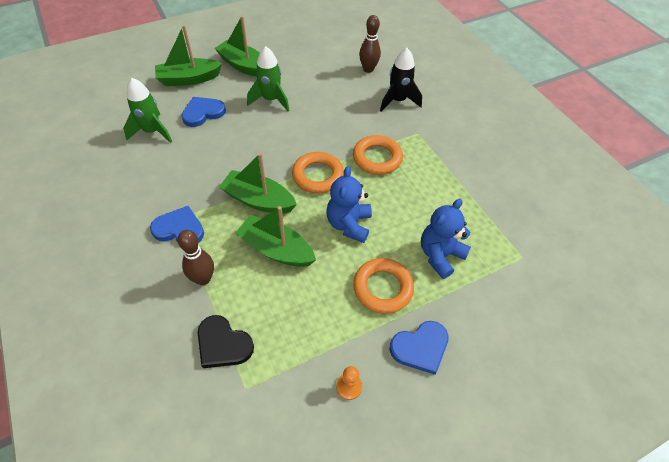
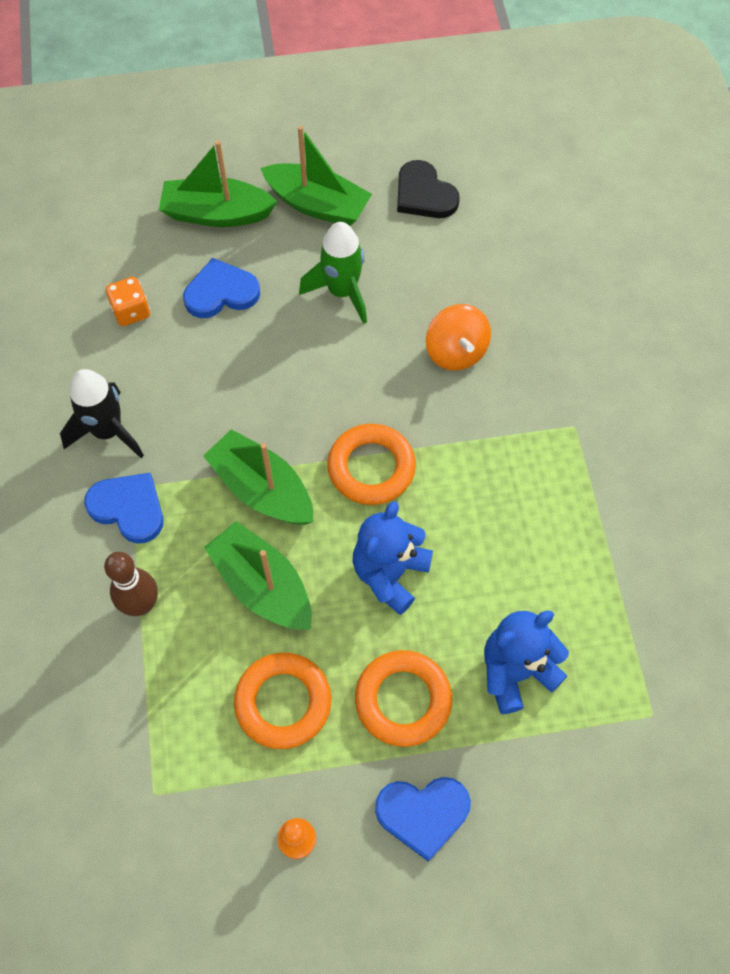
camera: 20 degrees right, 10 degrees up
(152, 131) = (131, 311): green rocket -> orange dice
(223, 344) = (141, 718): black heart -> black heart (424, 194)
(243, 66) = (317, 205): green boat -> green boat turned 150 degrees clockwise
(342, 114) = (456, 352): none -> orange spinning top
(368, 69) = (538, 263): brown bowling pin -> none
(377, 158) = (483, 459): orange ring -> orange ring (283, 702)
(398, 101) = (565, 348): black rocket -> black rocket (108, 431)

